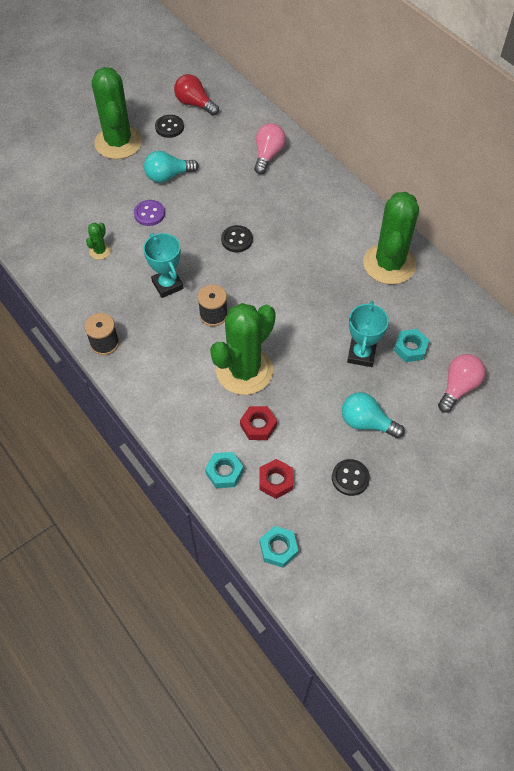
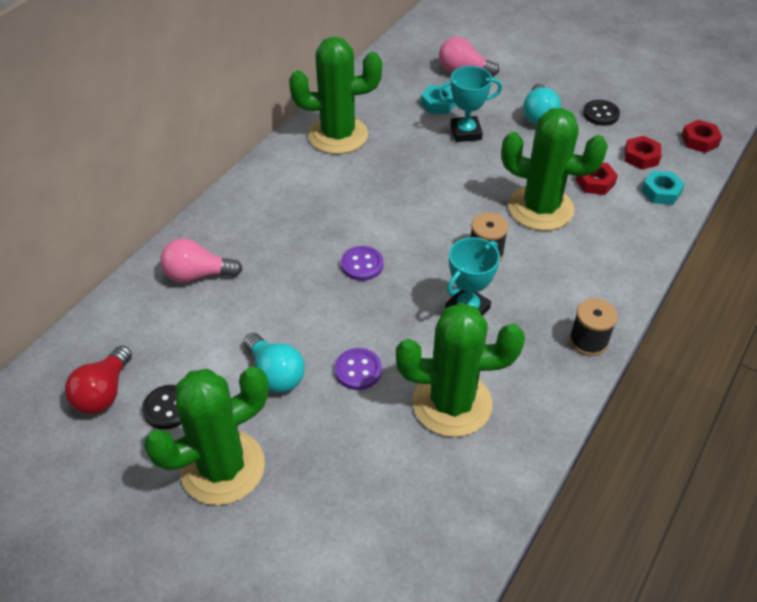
camera: 110 degrees left, 10 degrees down
(100, 251) = (452, 403): green cactus -> green cactus, size x2.40
(237, 240) = (362, 265): black button -> purple button
(278, 548) = (699, 140): turquoise nut -> red nut

